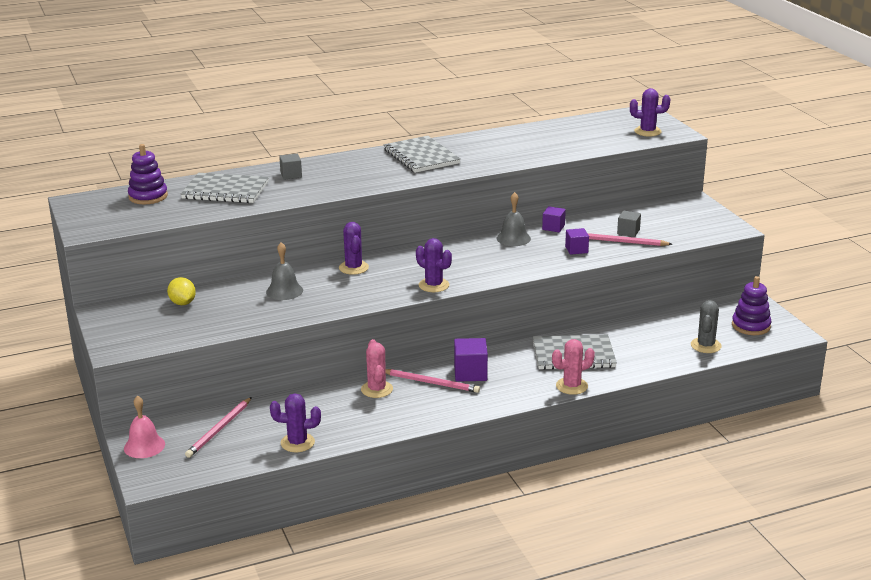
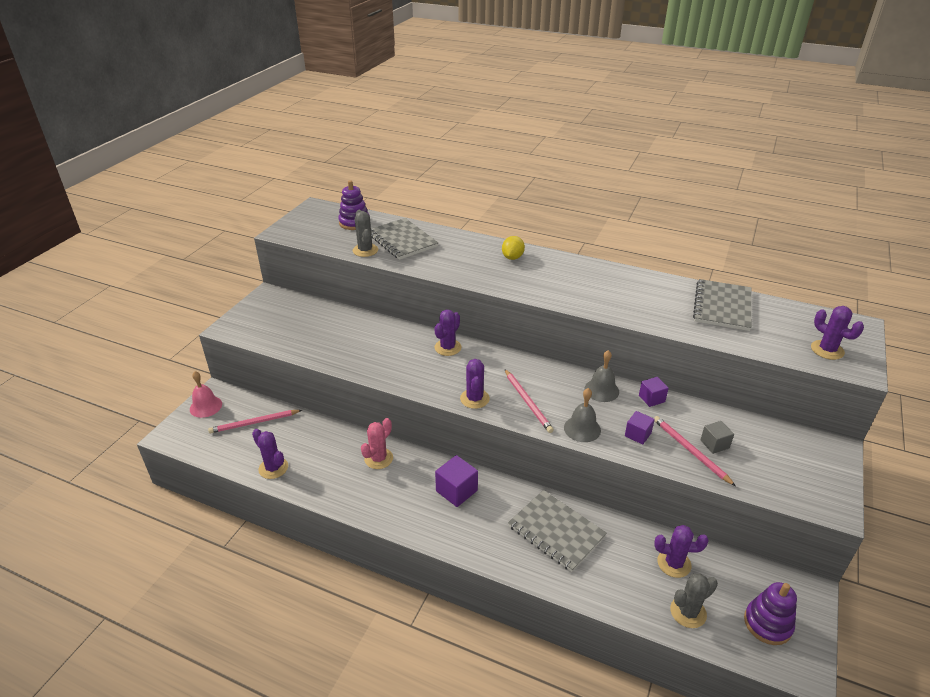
camera: 45 degrees right, 10 degrees up
(182, 303) = (312, 314): yellow lemon -> yellow lemon (512, 257)
(206, 210) = (365, 250): none -> grey cactus
(284, 291) = (377, 341): grey bell -> grey bell (582, 429)
(291, 175) = (461, 248): grey cube -> none
(421, 156) = (576, 276): grey notebook -> grey notebook (722, 306)
(431, 383) = (419, 479): pink pencil -> pink pencil (527, 402)
(571, 386) = (510, 564): pink cactus -> none
(665, 329) = (674, 563): none -> purple cactus

